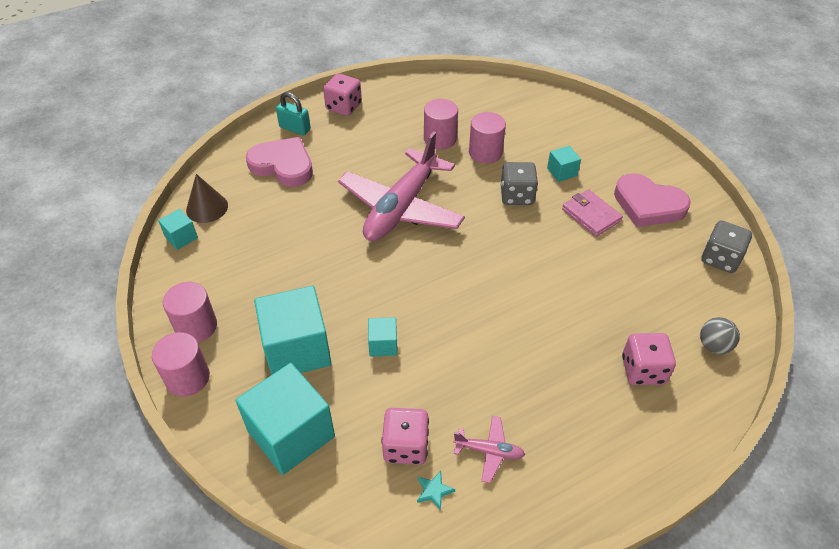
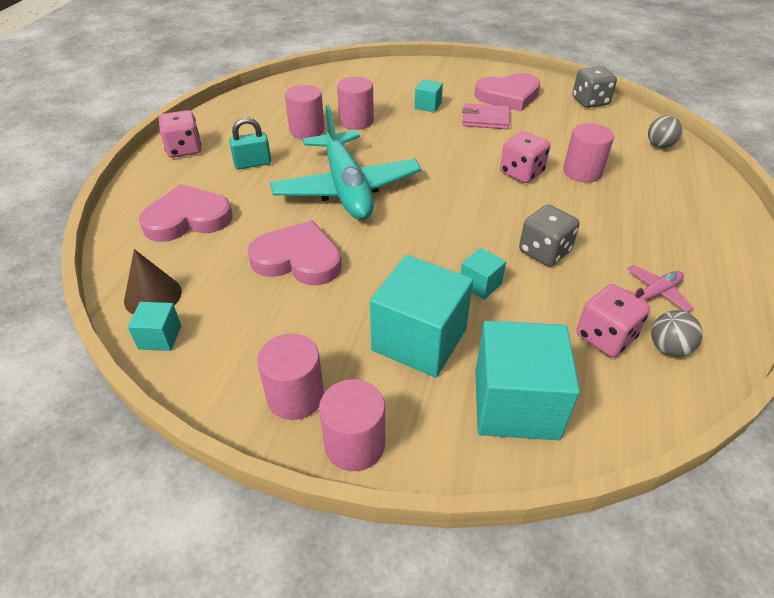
camera: 45 degrees left, 5 degrees down
(295, 128) = (157, 187): turquoise padlock -> turquoise padlock (253, 164)
(304, 240) = (298, 259): none -> pink heart
(401, 207) = (346, 188): pink plane -> turquoise plane
(434, 491) = (668, 348): turquoise star -> grey ball
(517, 196) = (420, 134): grey dice -> grey dice (544, 251)
(597, 318) = (582, 172): none -> pink cylinder
(643, 370) = (650, 182): pink dice -> pink dice (521, 173)

